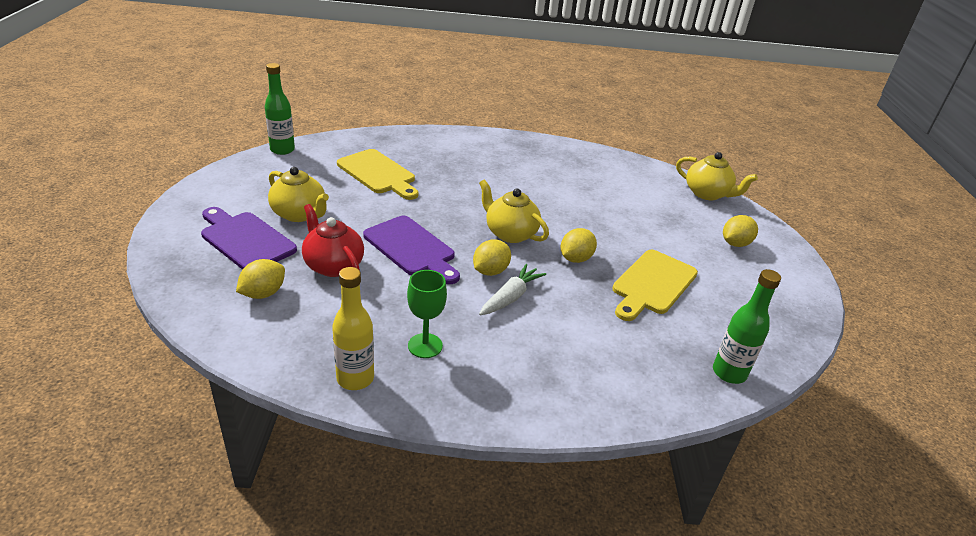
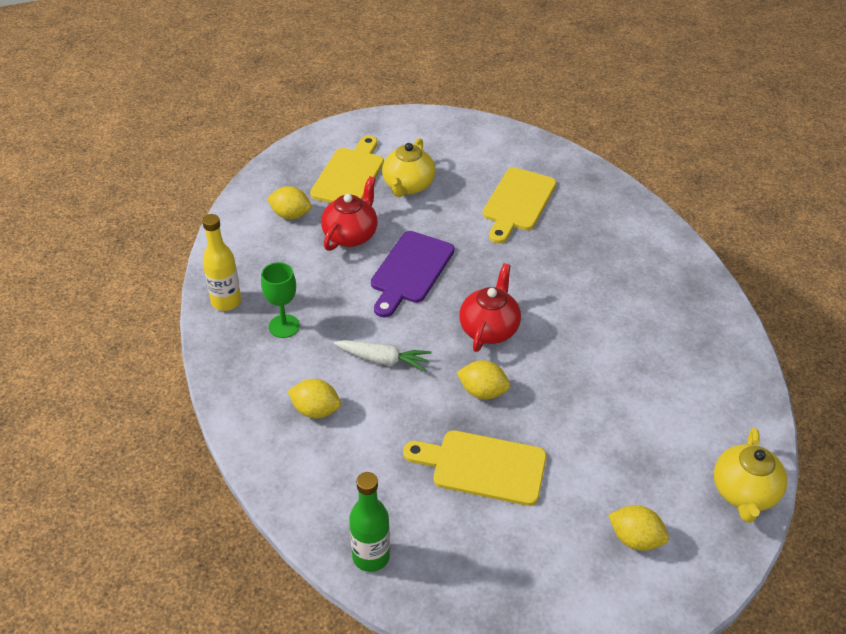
camera: 70 degrees right, 10 degrees up
(246, 240) = (350, 175): purple cutting board -> yellow cutting board
(282, 150) = (502, 130): green bottle -> none
(490, 271) = (413, 334): yellow lemon -> yellow lemon (316, 410)
(510, 233) = (489, 329): yellow teapot -> red teapot

